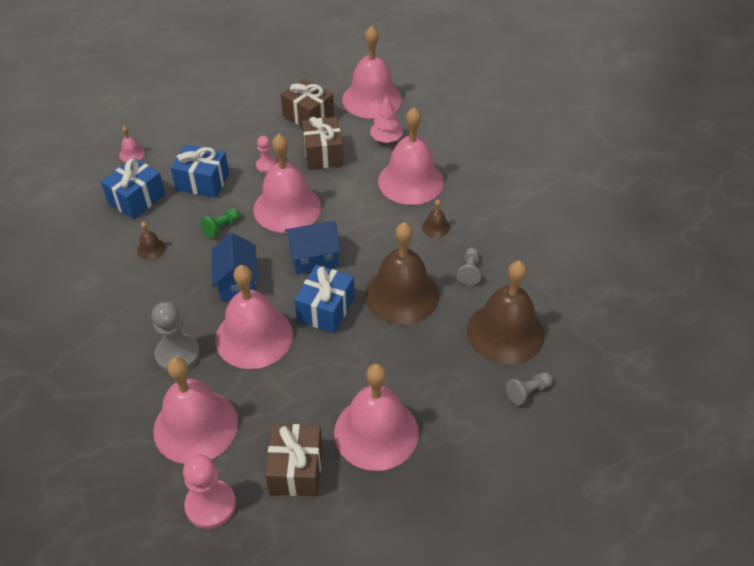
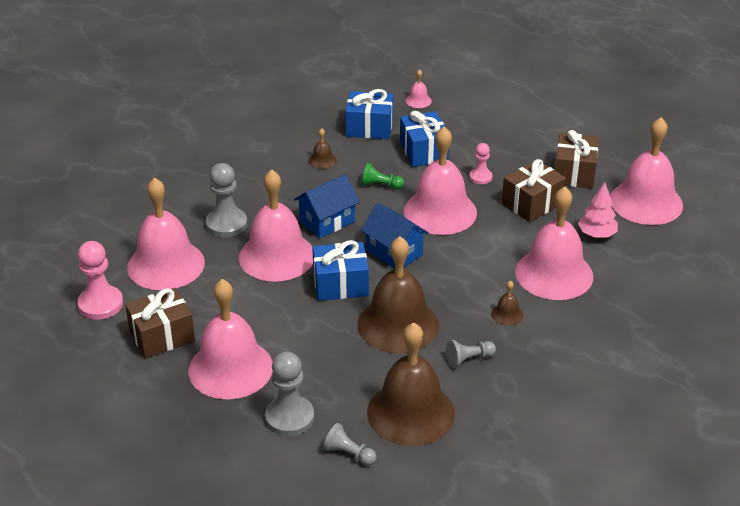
camera: 60 degrees right, 10 degrees down
(463, 414) = (289, 417): none -> grey pawn

